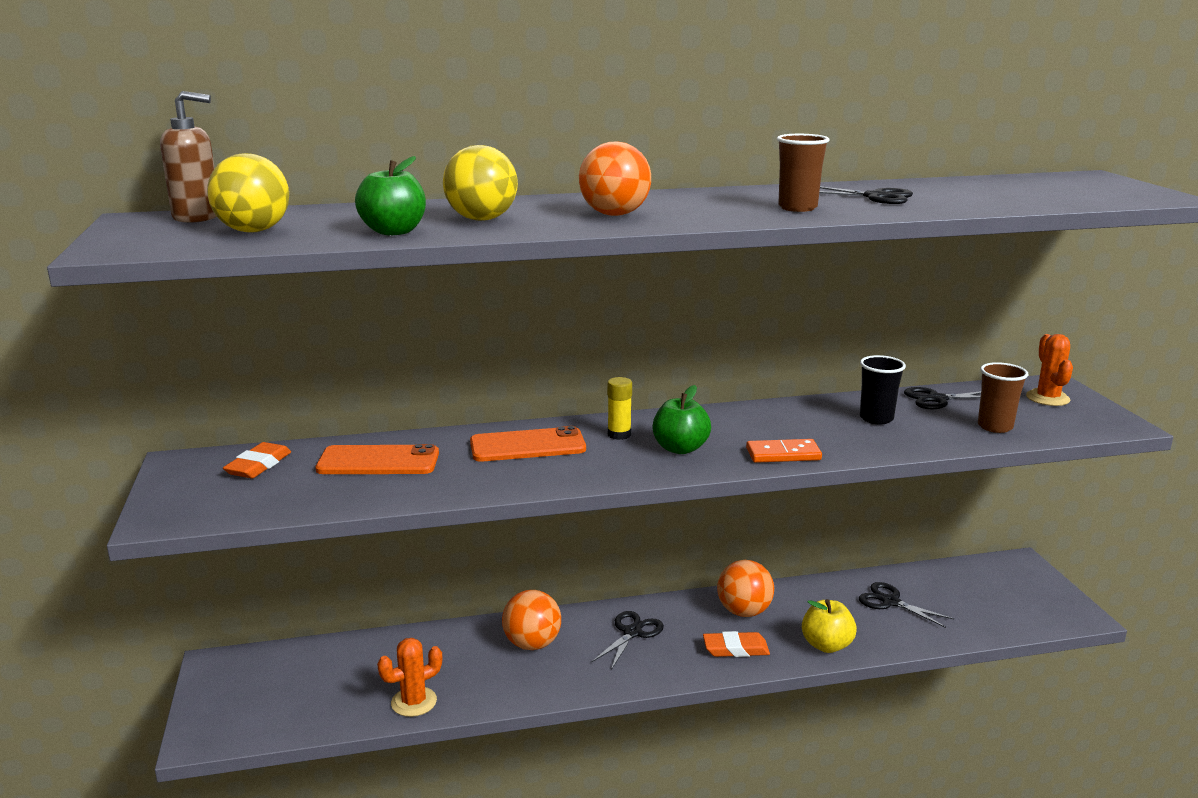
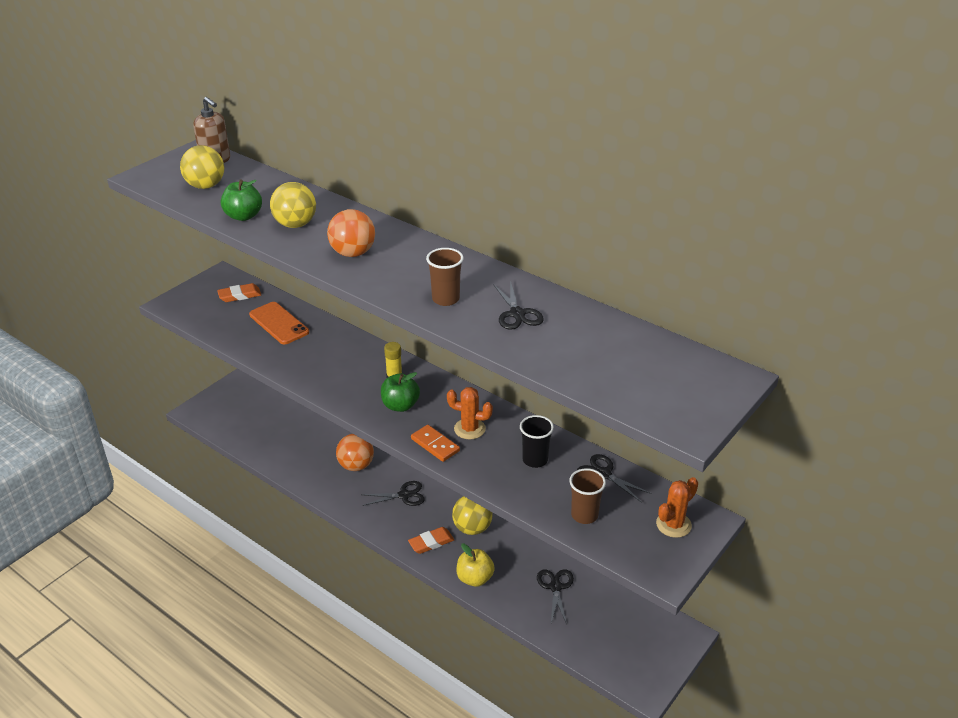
camera: 50 degrees right, 15 degrees up
(414, 702) = (273, 455): orange cactus -> orange cactus (469, 429)
(527, 446) = (346, 356): orange phone -> none
(735, 649) = (431, 542): orange eraser -> orange eraser turned 75 degrees counterclockwise
(744, 612) = (472, 528): orange ball -> yellow ball

